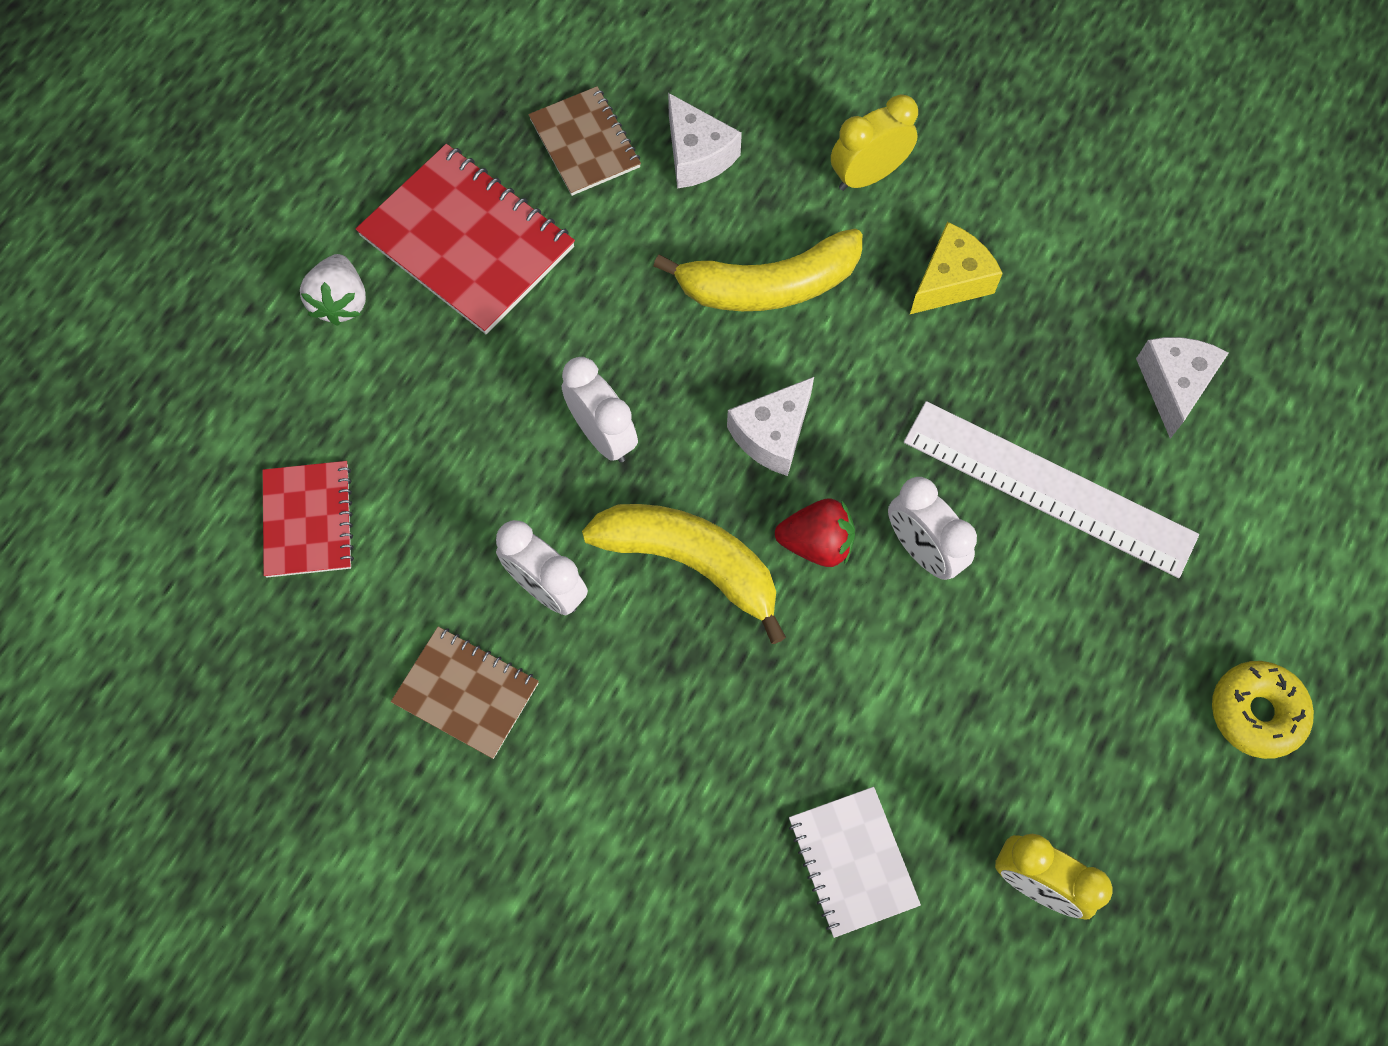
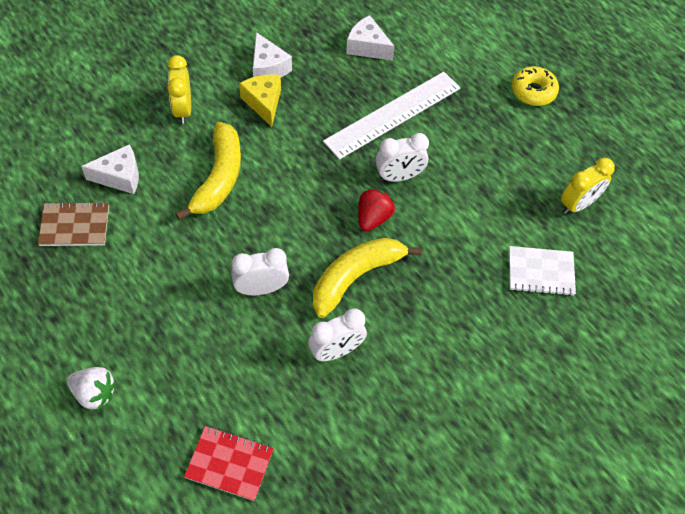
camera: 70 degrees left, 10 degrees down
(466, 693) = (377, 415): brown notebook -> none
(467, 242) = (98, 309): red notebook -> none
(772, 434) = (304, 212): white cheese -> white cheese (268, 68)

